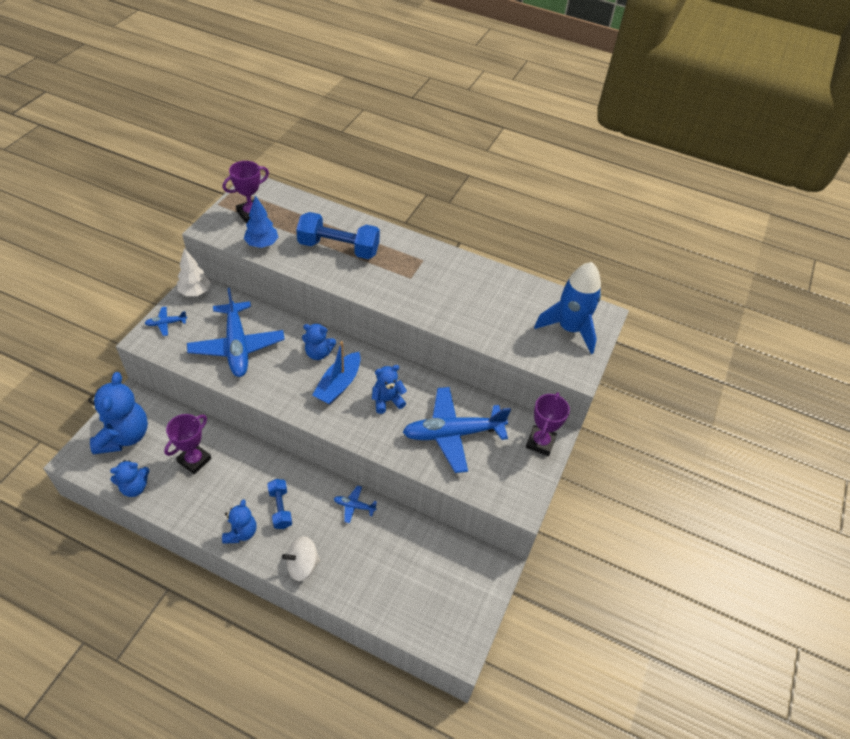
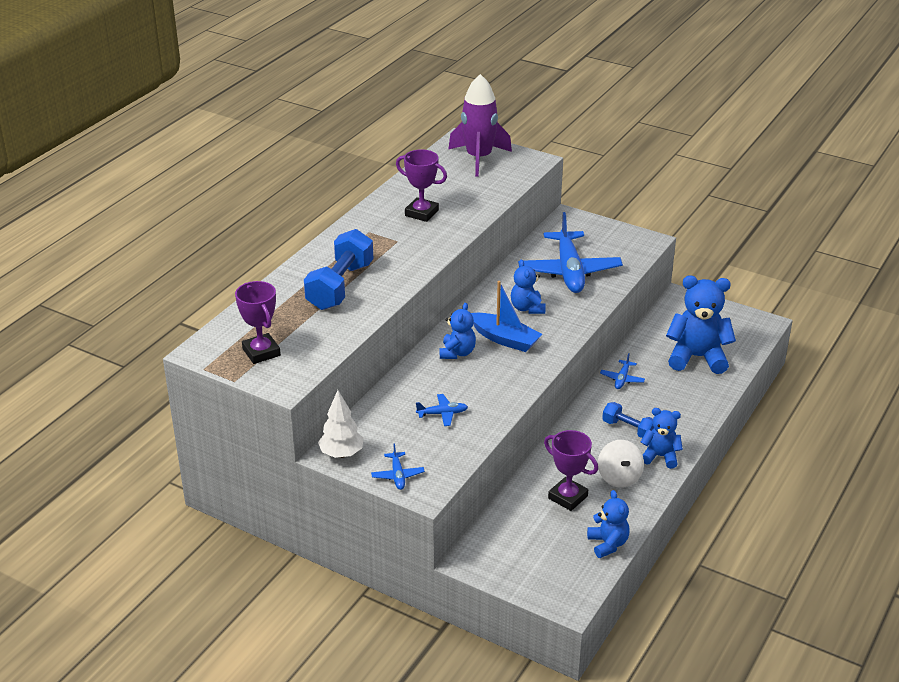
camera: 80 degrees left, 15 degrees down
(124, 436) = (532, 561): blue teddy bear -> blue teddy bear (697, 357)
(237, 346) = (442, 414): blue plane -> blue plane, size x0.42
(262, 244) = (324, 342): blue tree -> none
(280, 508) = (628, 429): blue dumbbell -> blue dumbbell turned 45 degrees clockwise
(302, 565) = (693, 413): white spinning top -> white spinning top (619, 477)
(540, 442) = (577, 225): purple trophy -> purple trophy (421, 213)
(569, 329) = (479, 158): blue rocket -> purple rocket

